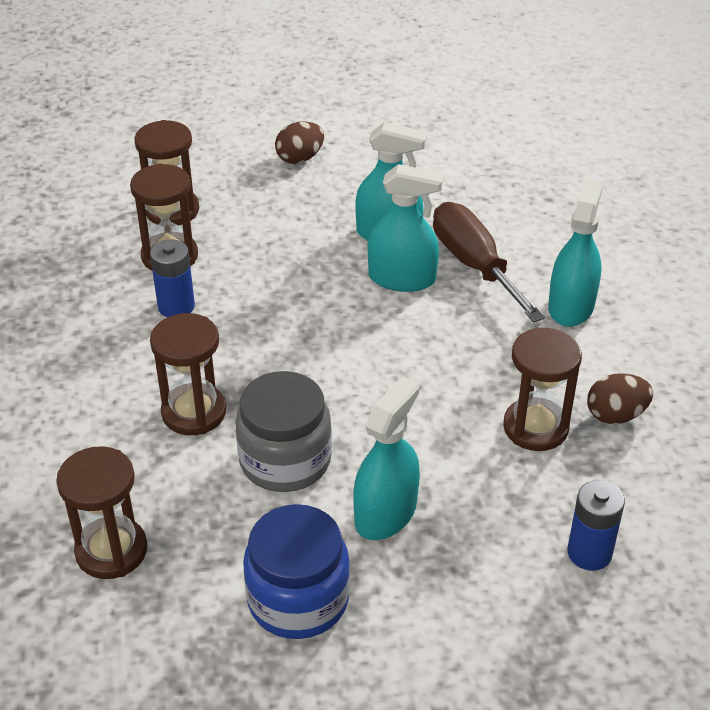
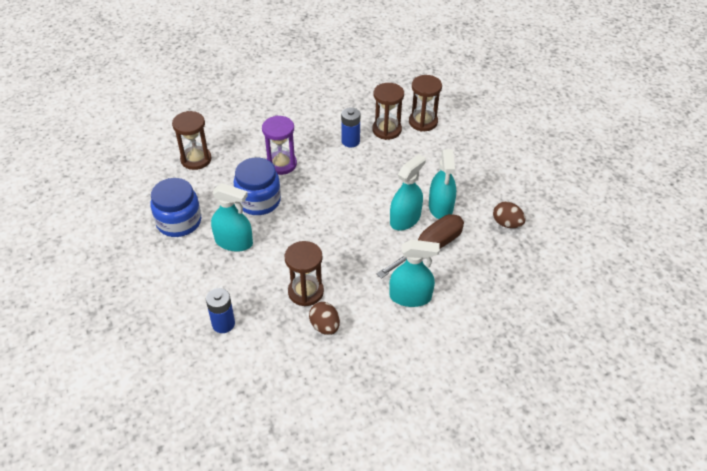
camera: 75 degrees right, 5 degrees up
(194, 412) = (281, 164): brown hourglass -> purple hourglass
(285, 460) = (259, 201): grey jar -> blue jar
(300, 158) = (492, 158): brown egg -> brown egg (506, 224)
(402, 278) = (405, 219): turquoise spray bottle -> turquoise spray bottle turned 135 degrees counterclockwise

